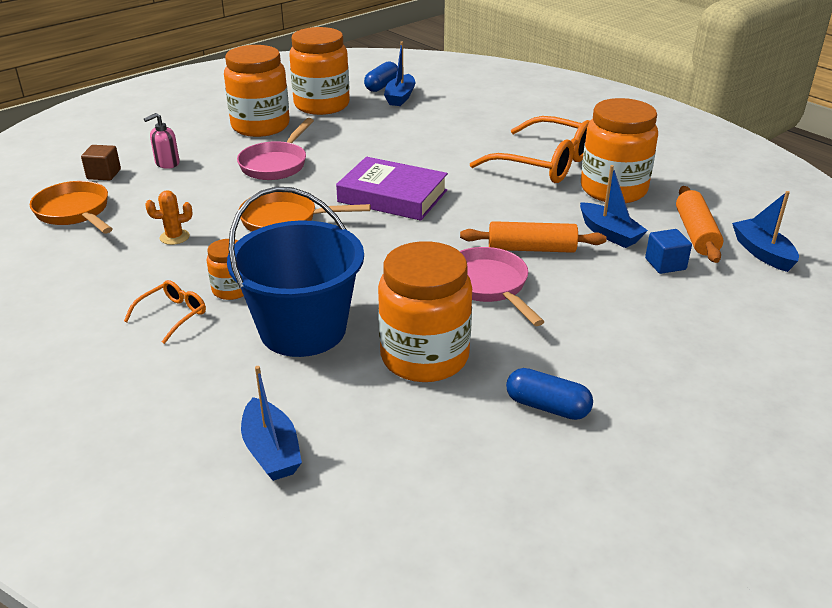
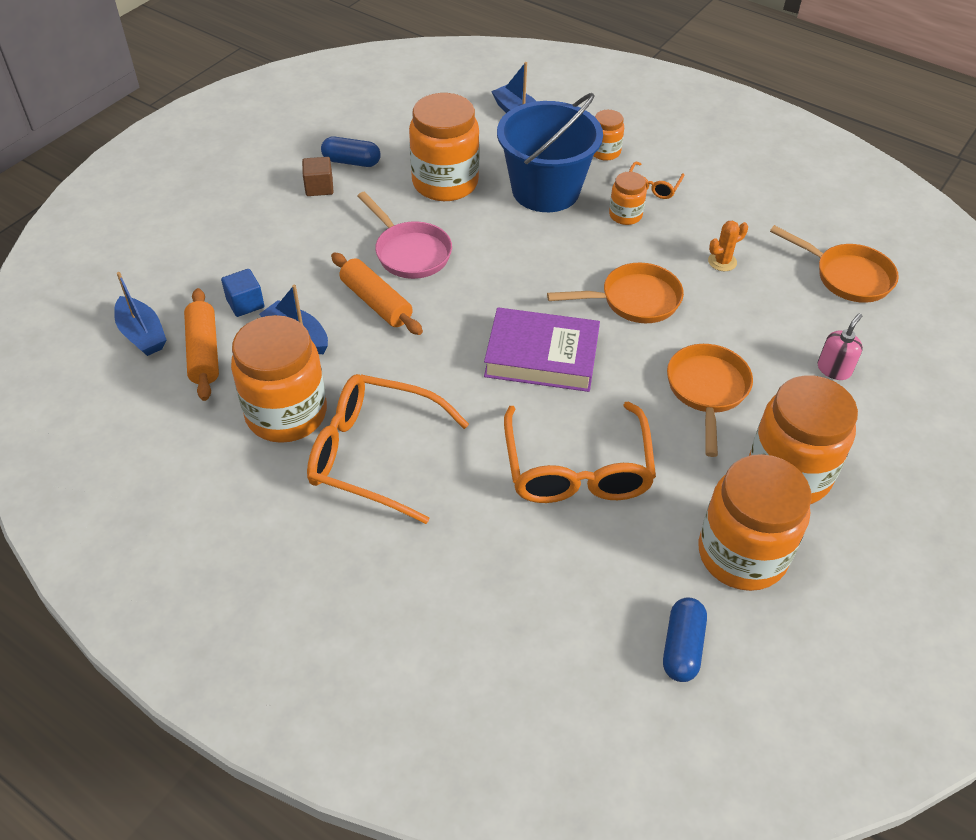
camera: 165 degrees right, 15 degrees up
(104, 174) = (883, 337): brown cube -> brown cube (319, 187)
(192, 368) = (605, 152): none -> orange jar
(276, 164) = (707, 391): pink pan -> orange pan
(400, 97) = (632, 609): blue boat -> none
(400, 142) = (577, 469): none -> orange glasses
(531, 249) = (376, 302): orange rolling pin -> orange rolling pin turned 60 degrees clockwise

